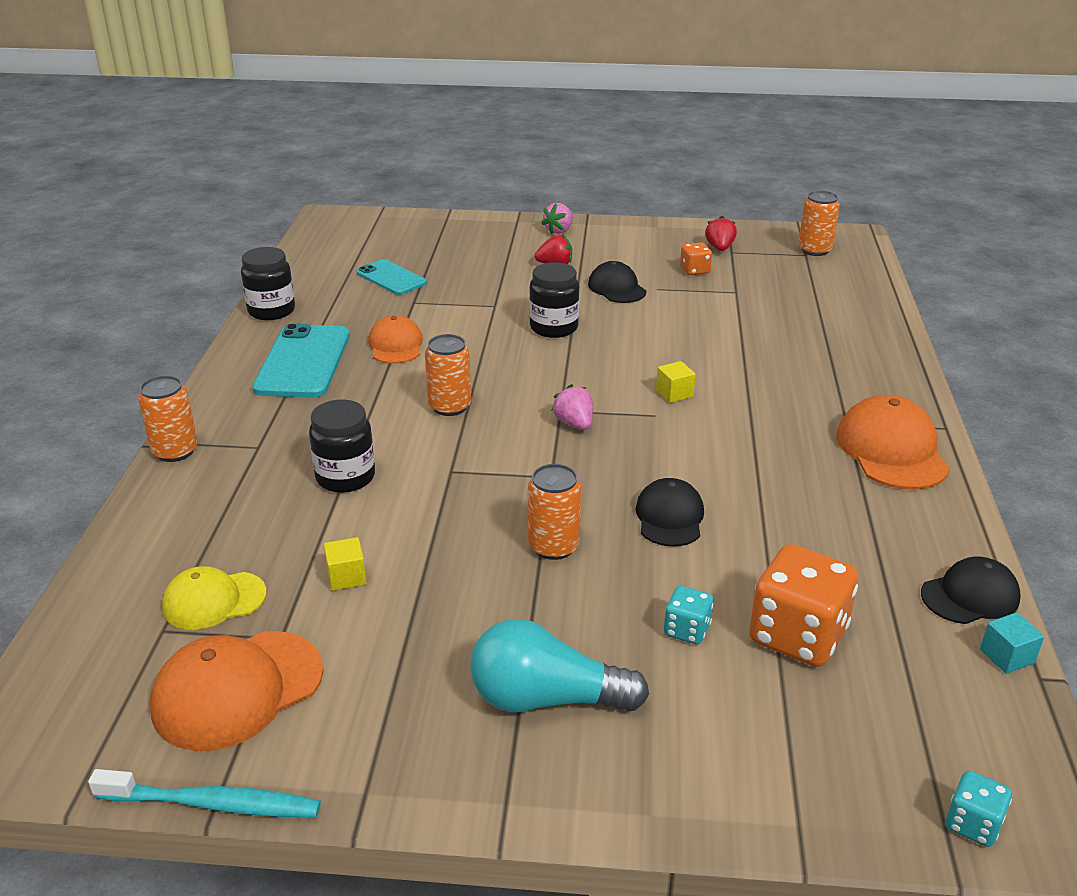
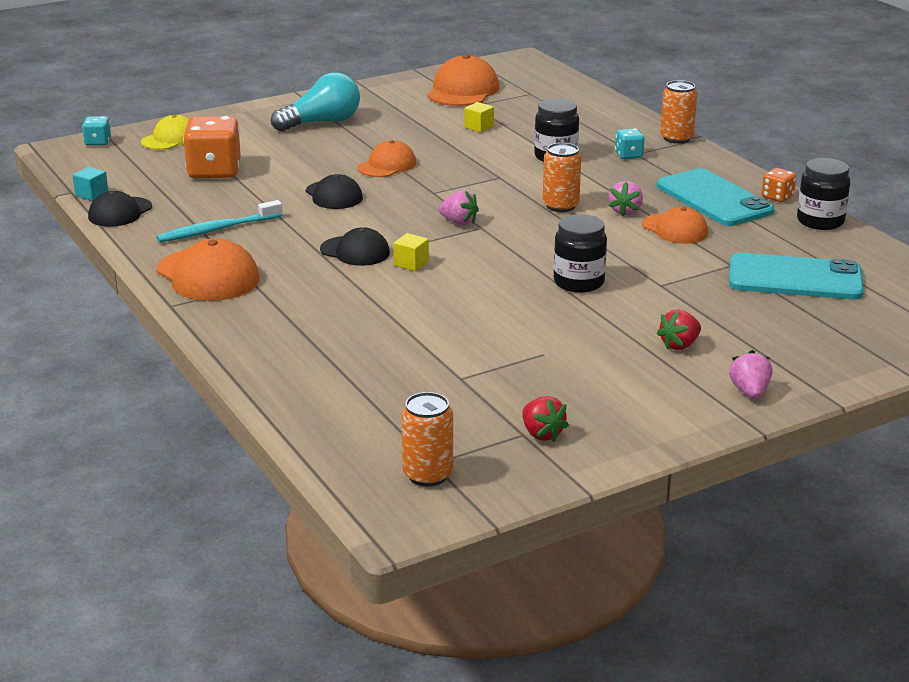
camera: 145 degrees right, 5 degrees down
(213, 804) = (419, 71): turquoise toothbrush -> turquoise toothbrush (217, 229)
(214, 600) = (526, 105): yellow cap -> yellow cap (170, 139)
(391, 278) = (795, 278): turquoise phone -> turquoise phone, size x1.62
(403, 378) = (625, 211): none -> pink strawberry
(553, 546) = (387, 165): orange can -> orange cap
(617, 288) = (581, 340): black cap -> black cap (355, 251)
(687, 630) = (276, 158): turquoise dice -> turquoise dice (628, 155)
(694, 270) = (532, 390): orange dice -> orange dice (777, 197)

